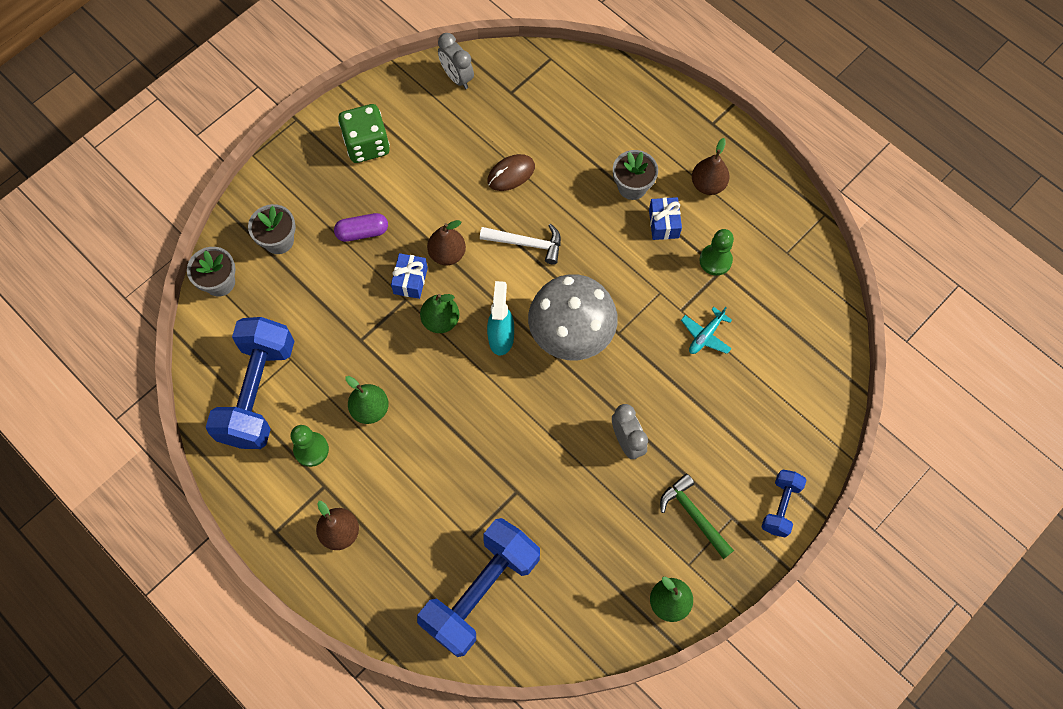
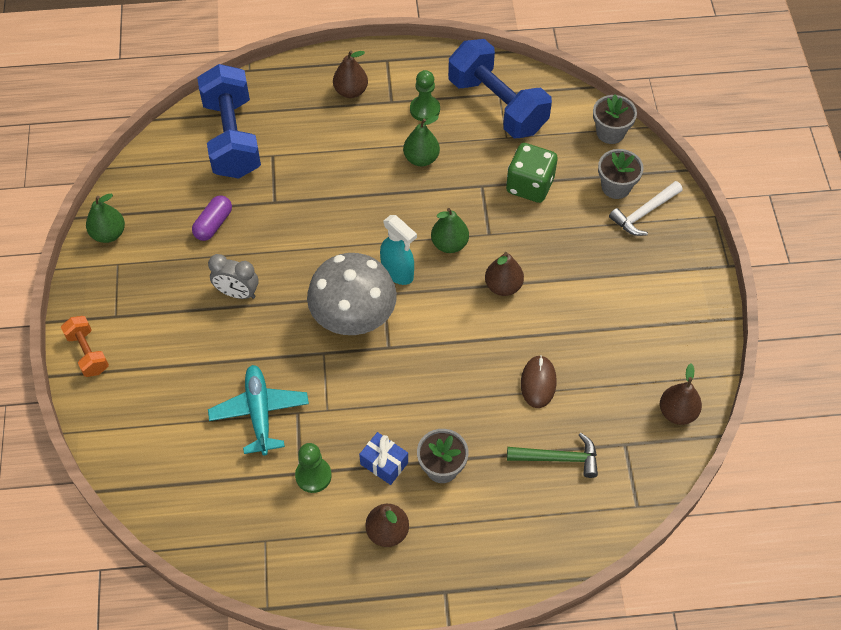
camera: 130 degrees right, 10 degrees down
(362, 232) = (575, 243): purple capsule -> purple capsule (213, 224)
(367, 145) = (659, 298): green dice -> green dice (530, 185)
(410, 281) = (502, 247): blue gift -> none
(457, 77) = (677, 412): grey clock -> brown pear
(526, 244) = (461, 346): white hammer -> white hammer (644, 213)
(694, 515) = (143, 293): green hammer -> green hammer (558, 458)
(705, 335) = (260, 413): turquoise plane -> turquoise plane, size x1.65
(780, 506) = (88, 353): blue dumbbell -> orange dumbbell

